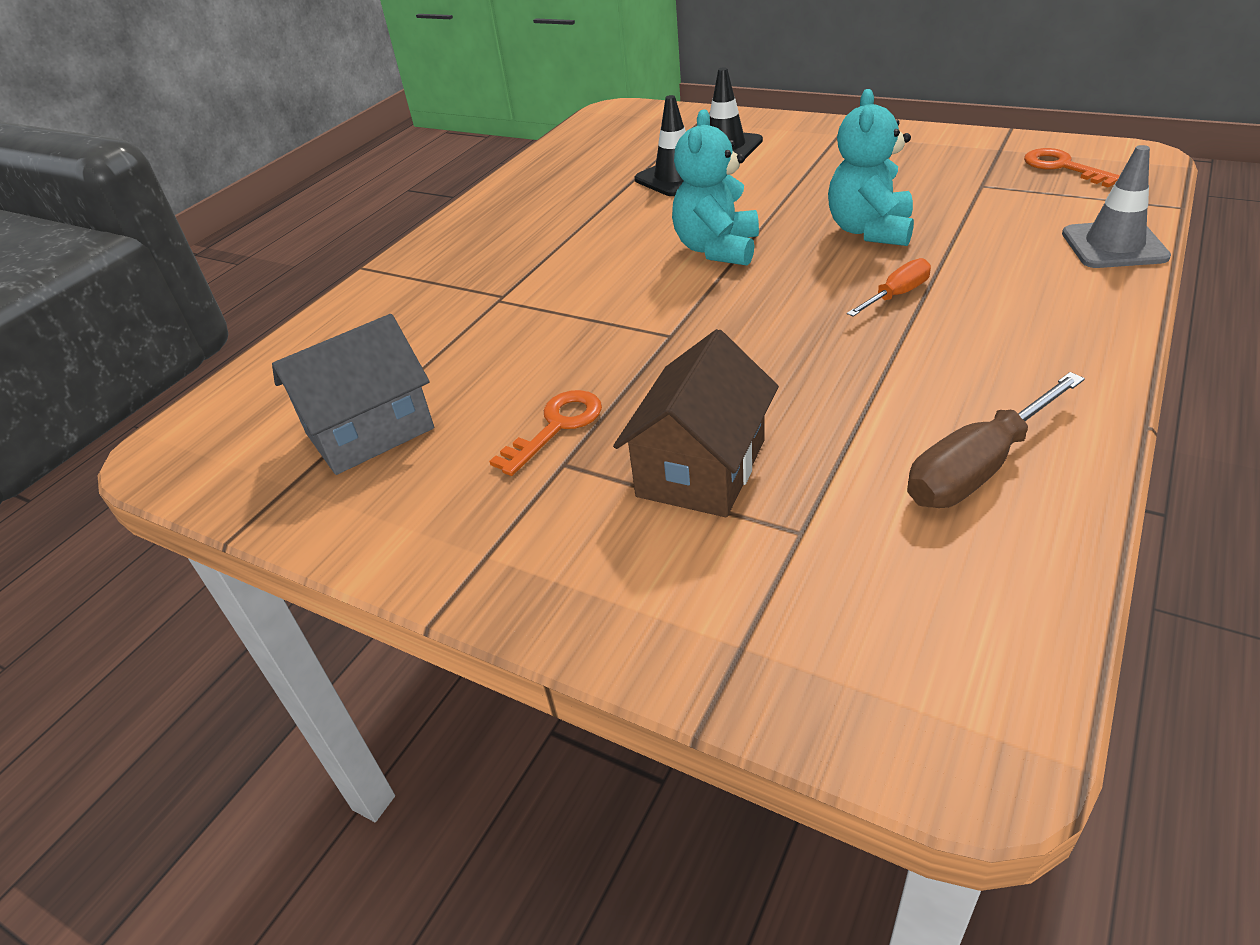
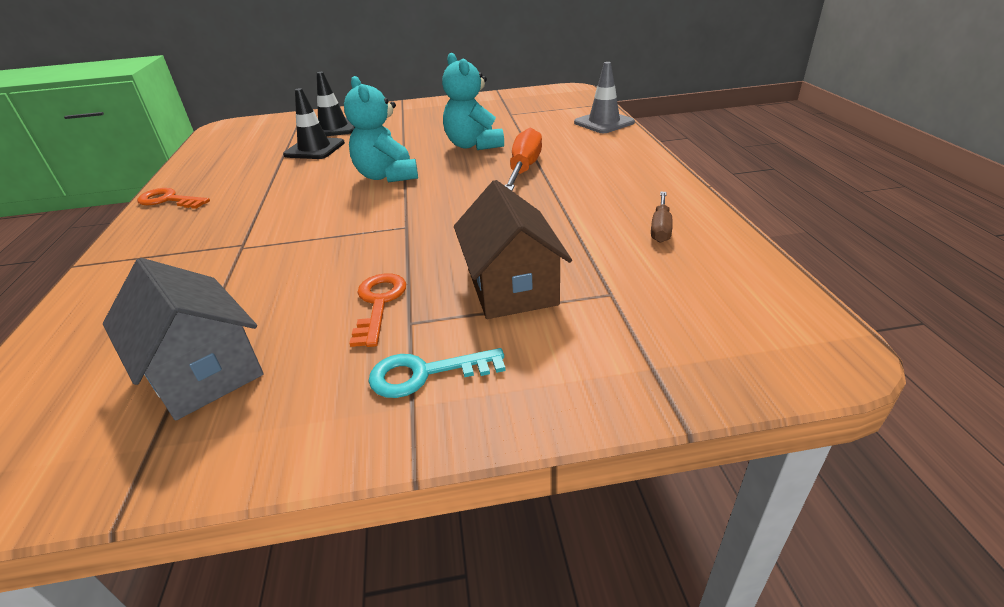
camera: 40 degrees left, 5 degrees down
(370, 431) = (203, 370): grey house -> grey house turned 60 degrees counterclockwise
(526, 529) = (426, 374): none -> turquoise key
(896, 295) = (524, 168): orange screwdriver -> orange screwdriver, size x1.69
(977, 468) = (660, 228): brown screwdriver -> brown screwdriver, size x0.59
(1063, 167) = (542, 99): orange key -> orange key (169, 200)

